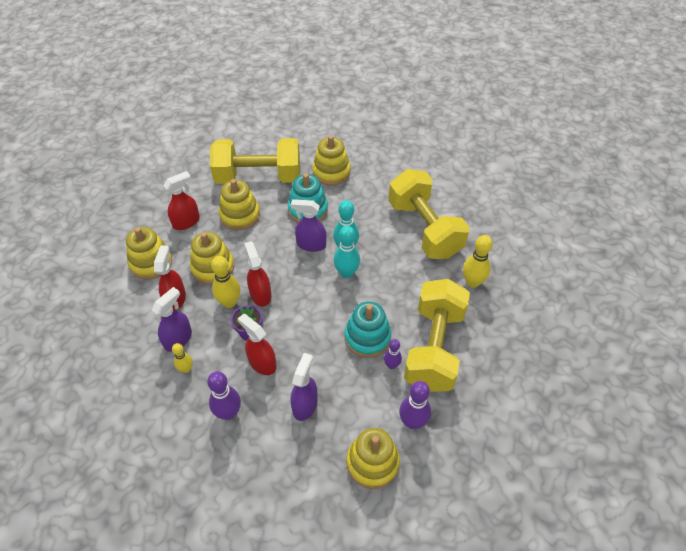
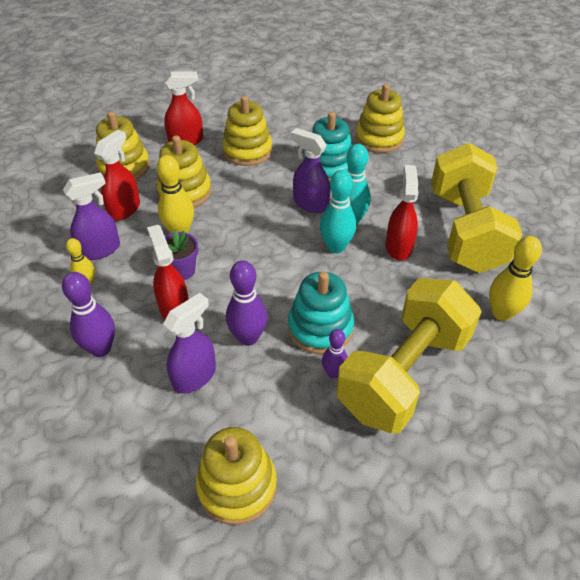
camera: 25 degrees right, 5 degrees down
(258, 177) = (291, 121): yellow dumbbell -> none
(260, 294) = (219, 236): red spray bottle -> red spray bottle (398, 247)
(412, 422) = (322, 456): purple bowling pin -> purple bowling pin (248, 337)

